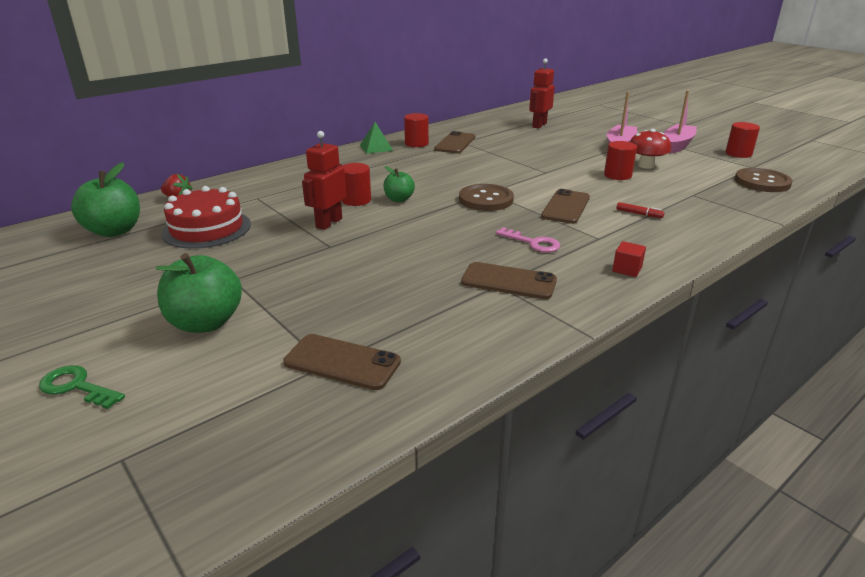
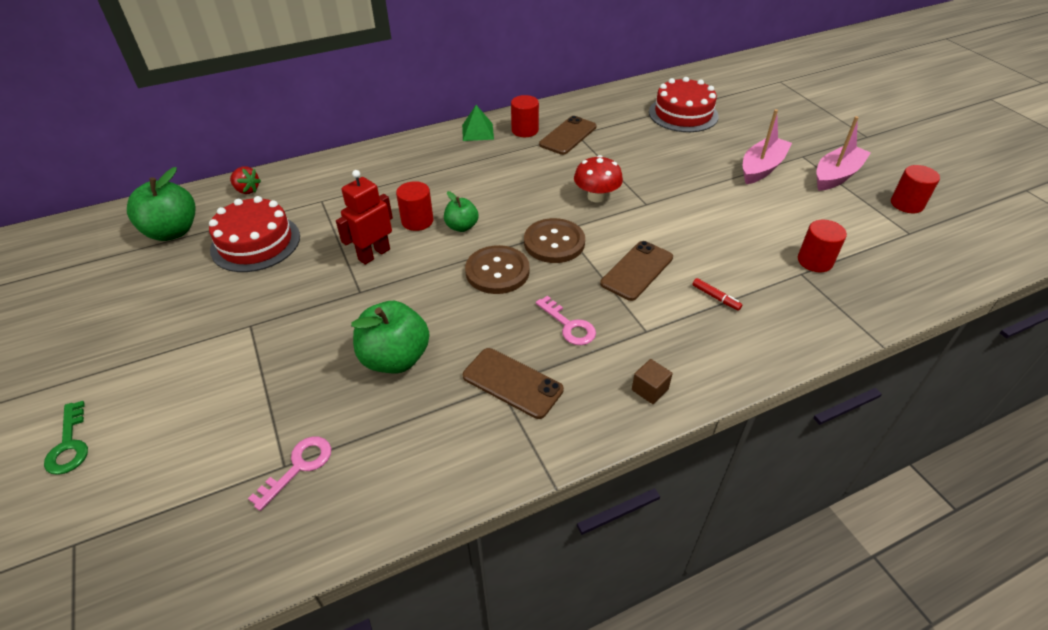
camera: 15 degrees right, 15 degrees up
(76, 387) = (69, 445): green key -> green key turned 150 degrees counterclockwise
(206, 323) = (203, 383): green apple -> green apple (395, 358)
(342, 362) = (299, 466): brown phone -> pink key
(539, 125) = (683, 114): red robot -> red cake
(617, 175) = (728, 223): red cylinder -> red cylinder (815, 261)
(627, 269) = (649, 389): red cube -> brown cube
(646, 165) = (773, 210): red mushroom -> red mushroom (596, 196)
(762, 182) = (904, 264): brown button -> brown button (497, 271)

